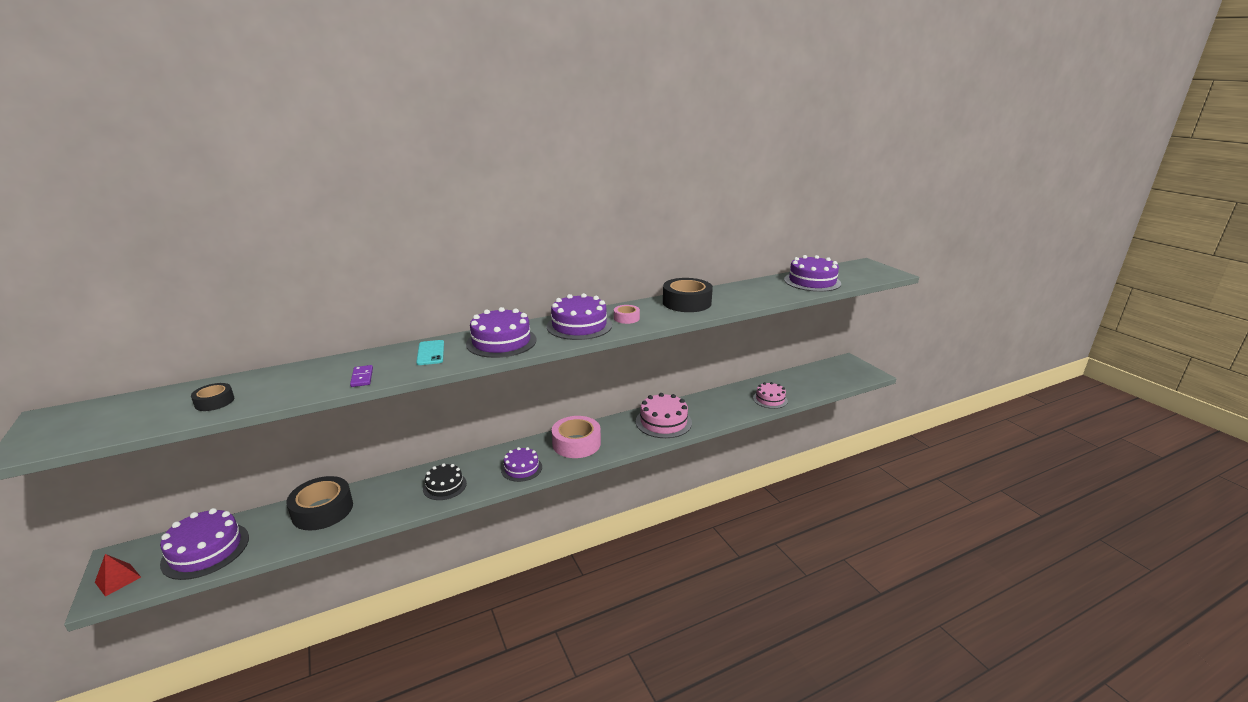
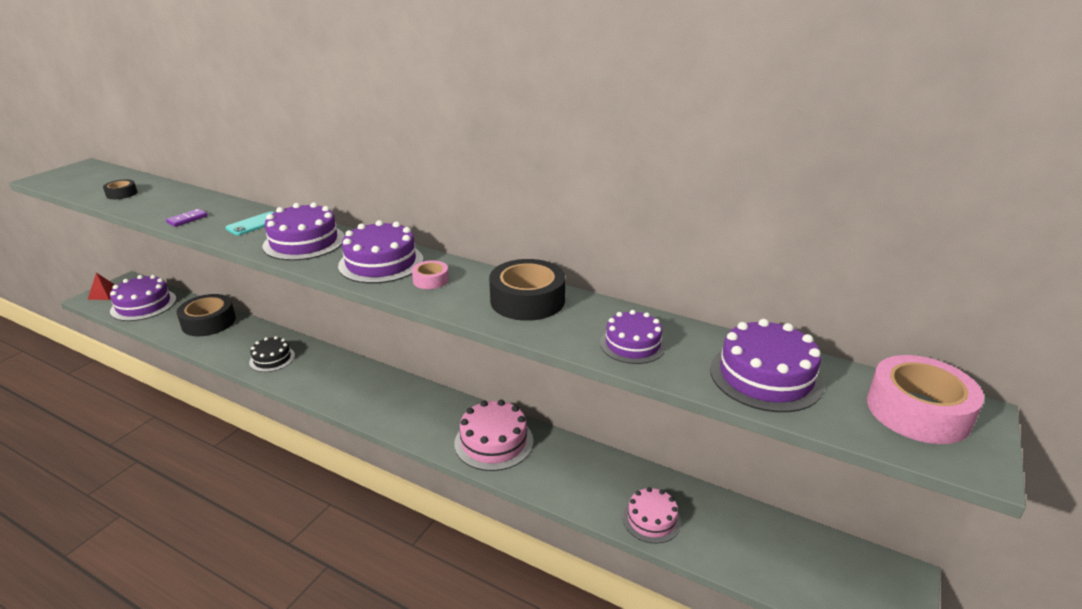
camera: 55 degrees right, 5 degrees up
(521, 468) = (326, 386): purple cake -> purple cake (632, 344)
(576, 443) = (395, 399): pink tape -> pink tape (917, 411)

